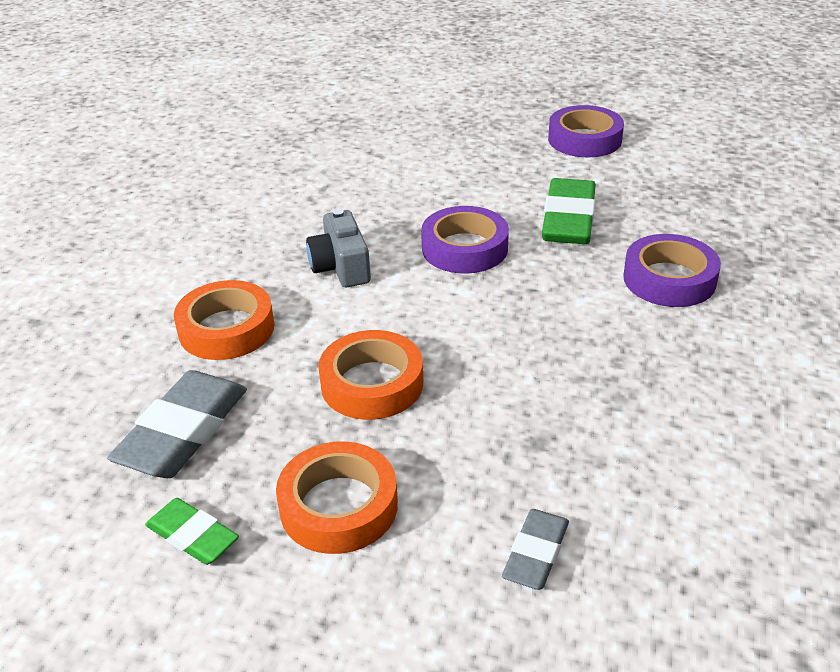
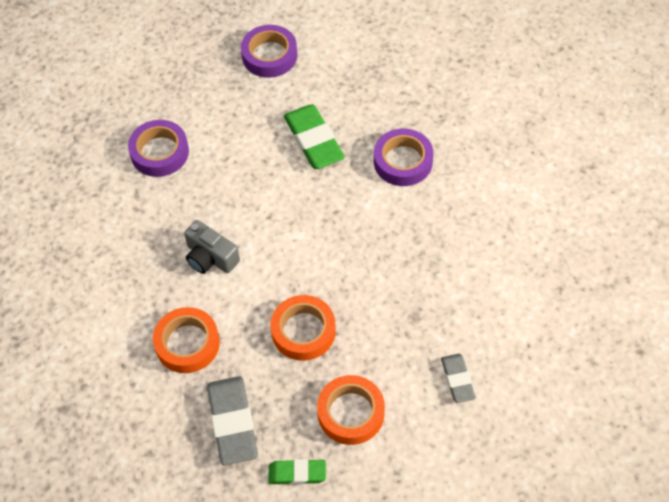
camera: 35 degrees left, 20 degrees up
(464, 248) = (271, 200): purple tape -> purple tape (159, 152)

